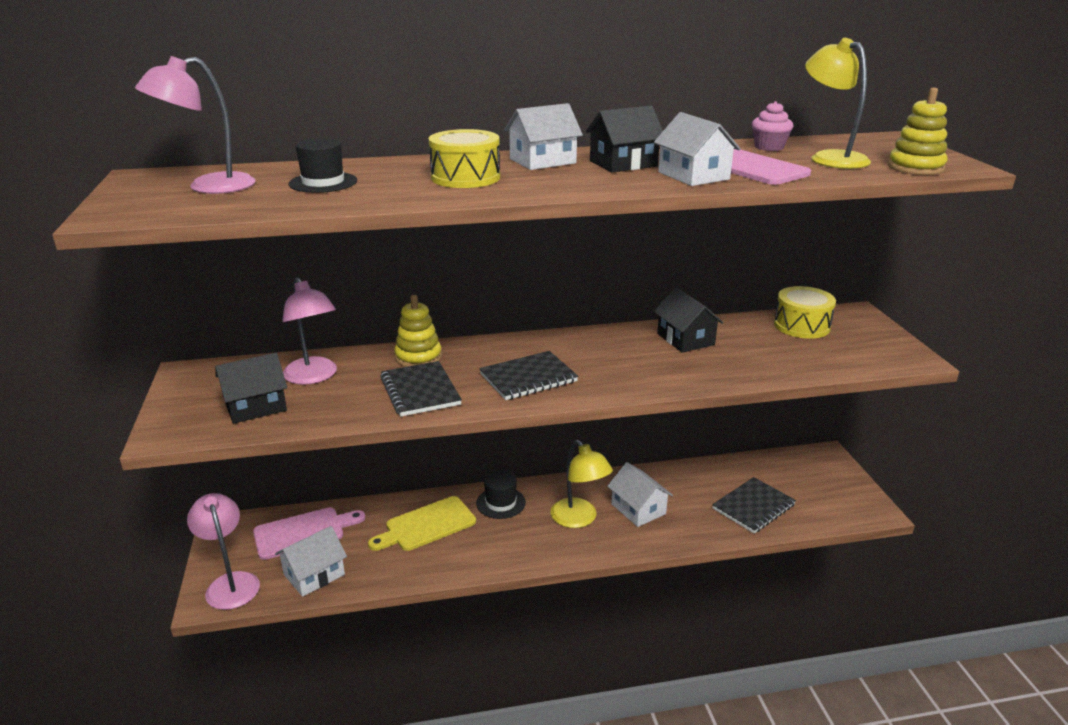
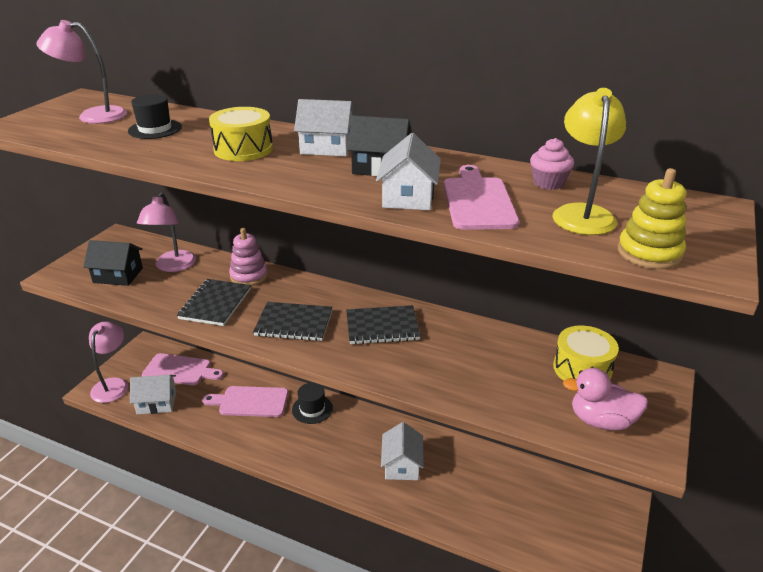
camera: 35 degrees right, 5 degrees up
(418, 357) = (249, 276): yellow stacking toy -> pink stacking toy
(426, 525) = (250, 402): yellow cutting board -> pink cutting board
(579, 519) = (350, 450): yellow lamp -> none
(685, 339) = (456, 339): black house -> none
(753, 507) = (497, 513): black notebook -> black notebook (382, 327)
(860, 352) = (601, 421): none -> pink duck

